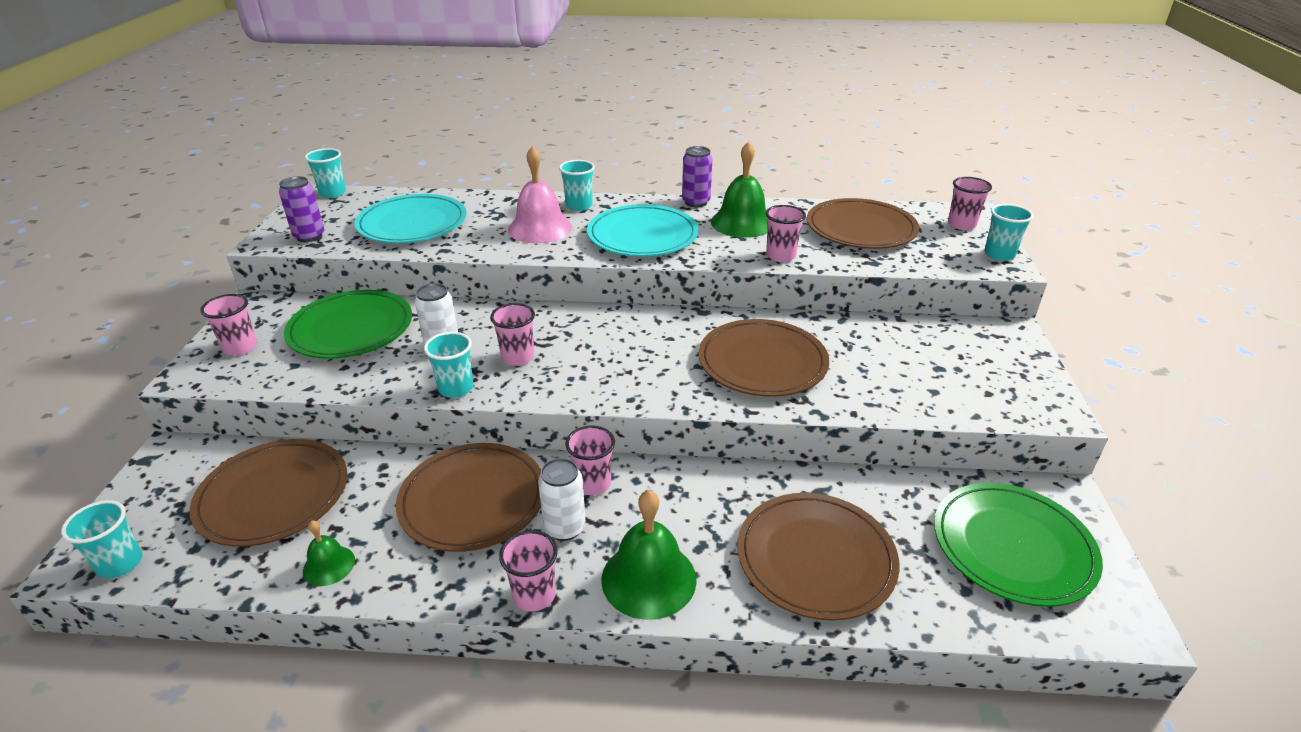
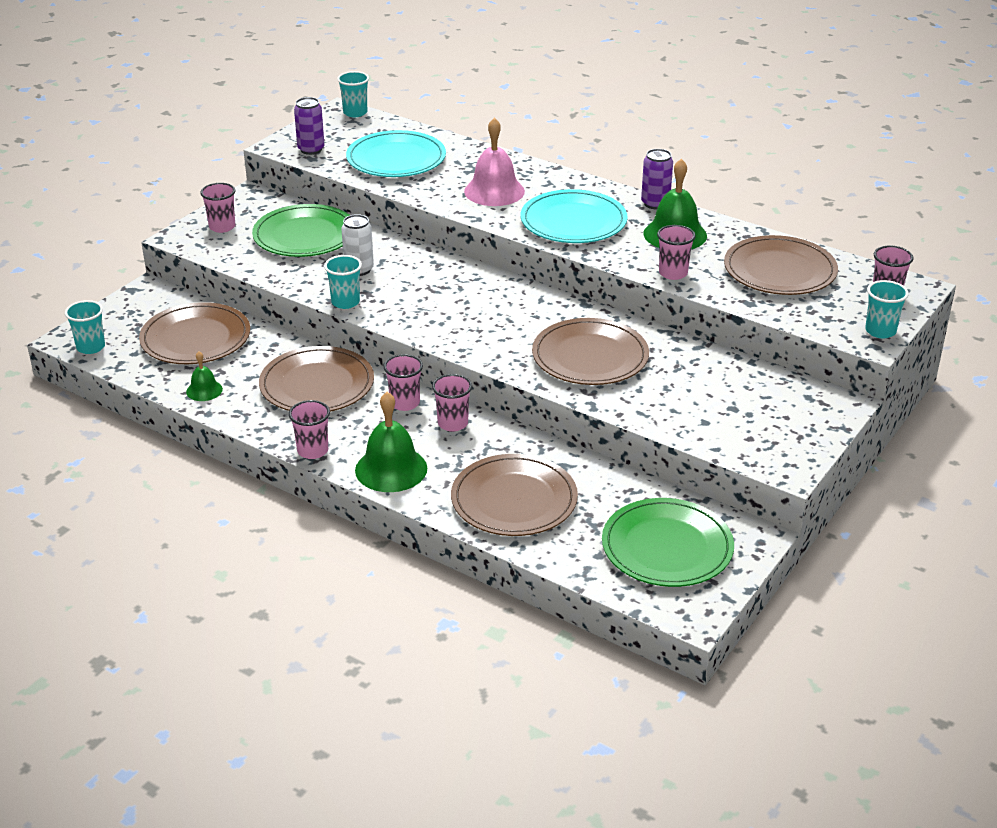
camera: 30 degrees right, 0 degrees up
(518, 357) = (406, 294): pink cup -> pink cup (452, 423)
(565, 528) = (363, 422): white can -> none
(579, 206) = (547, 179): turquoise cup -> none

